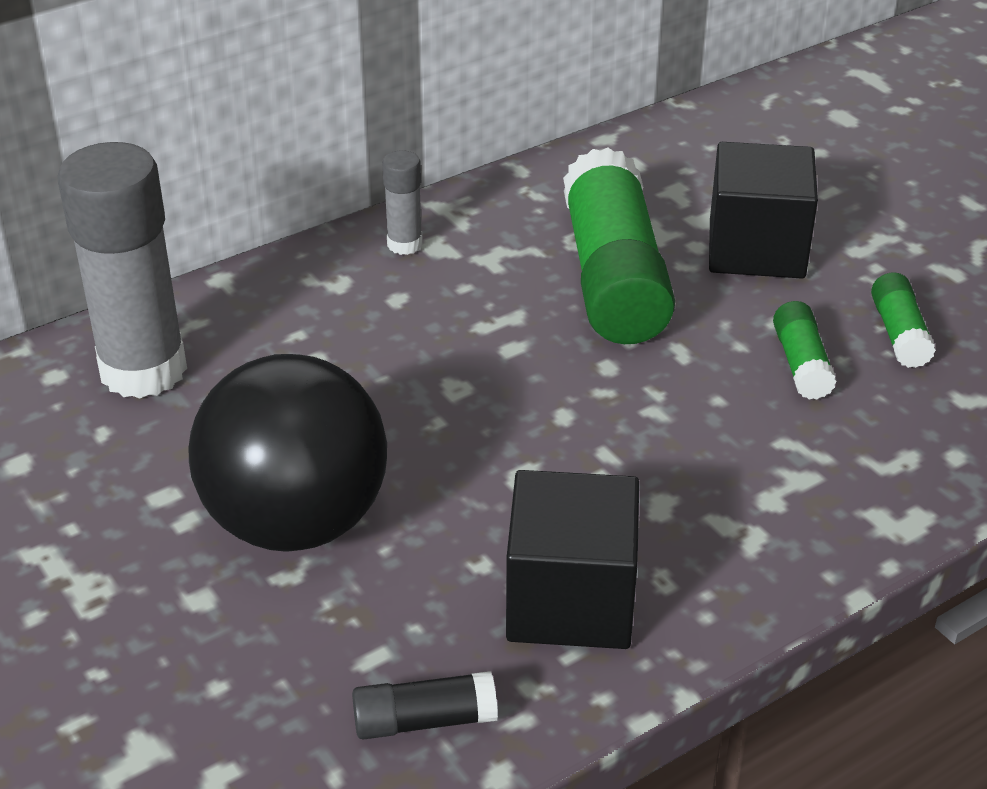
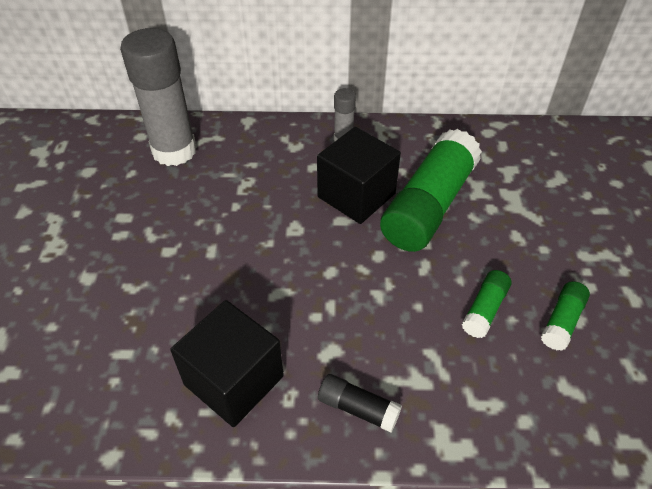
camera: 35 degrees right, 10 degrees up
(296, 522) = (159, 261): black ball -> none
(424, 720) = (109, 403): black glue stick -> black glue stick (358, 408)
(756, 249) = (523, 226): black cube -> black cube (356, 195)

